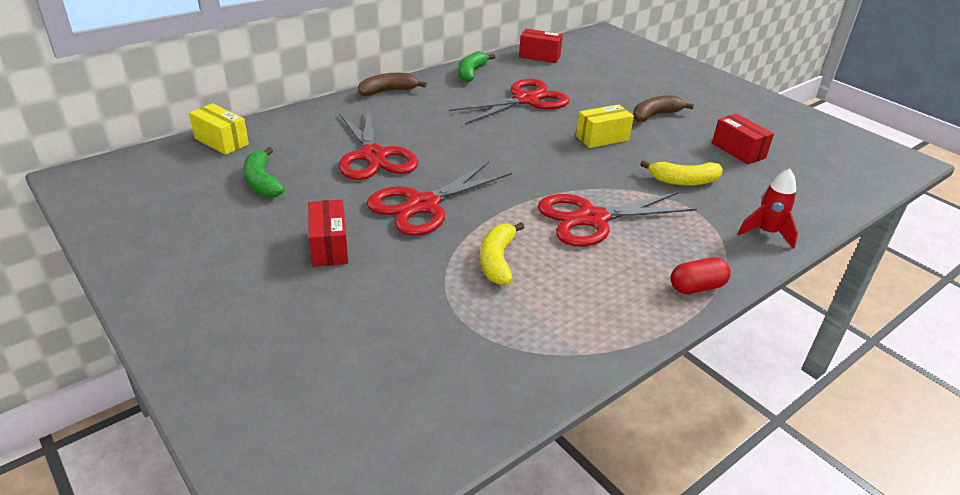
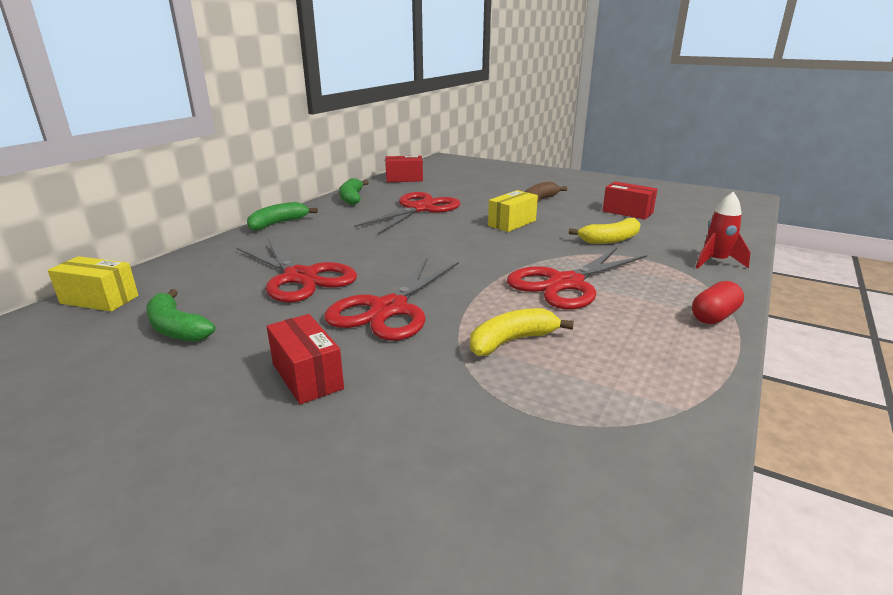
camera: 20 degrees left, 10 degrees down
(388, 91) = (278, 223): brown banana -> green banana
(497, 260) = (512, 341): yellow banana -> yellow banana turned 75 degrees clockwise

